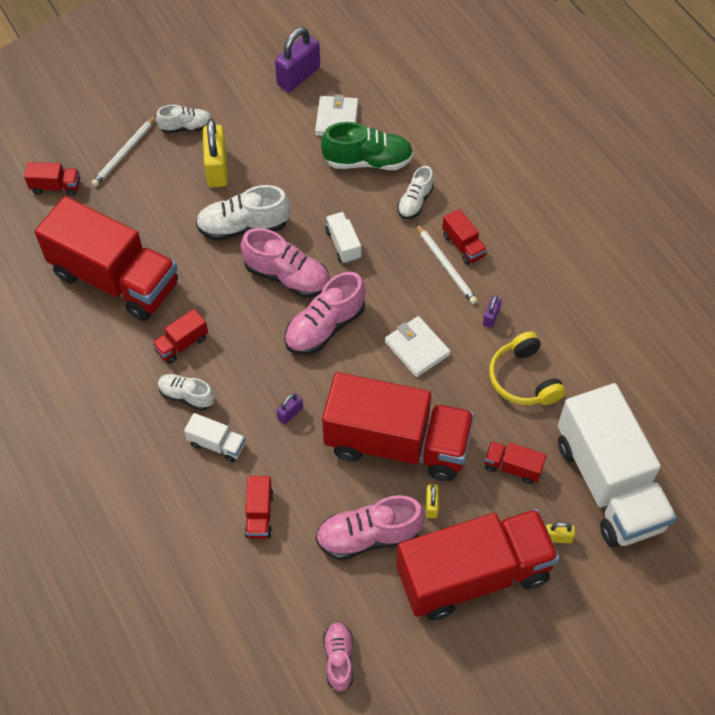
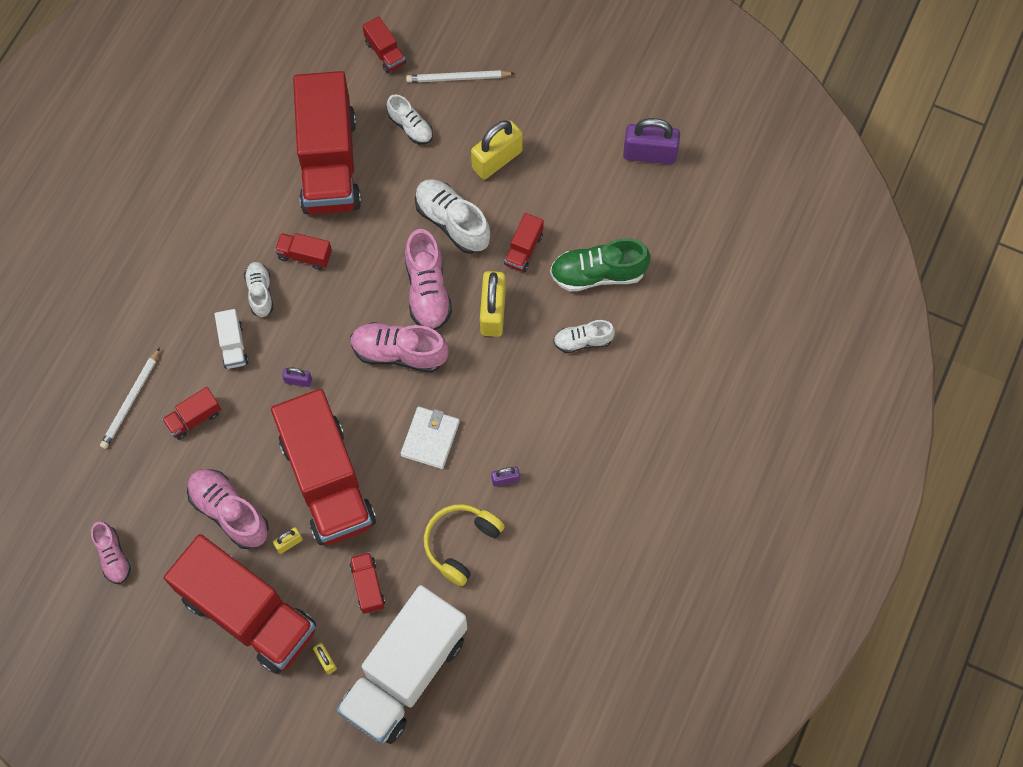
camera: 55 degrees right, 10 degrees up
(186, 127) = (522, 104): white shoe -> white shoe (410, 127)
(336, 119) = (625, 217): white wallet -> none
(339, 659) = (113, 556): pink shoe -> pink shoe turned 105 degrees clockwise
(343, 244) = (493, 312): white truck -> yellow padlock
(368, 161) = (598, 273): green shoe -> green shoe turned 120 degrees clockwise
(446, 266) = (532, 409): white pencil -> white pencil (131, 400)
(463, 245) = (565, 410): red truck -> red truck (523, 249)

